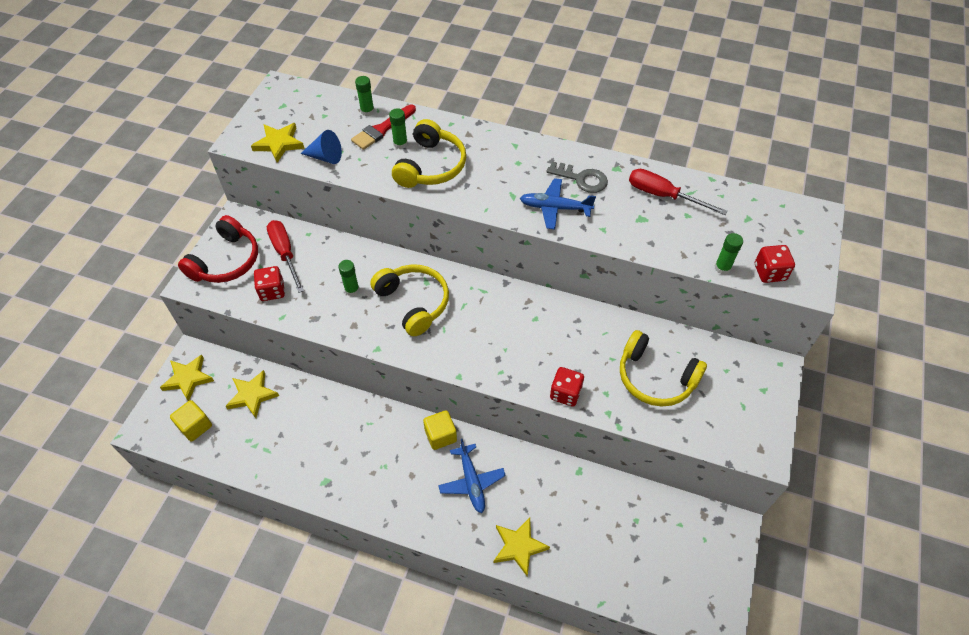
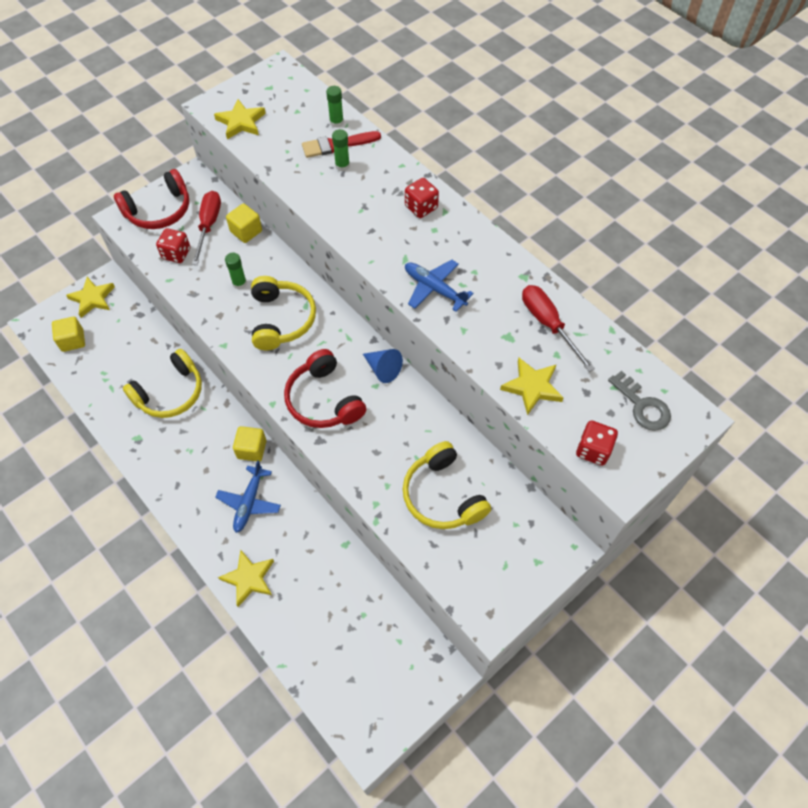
camera: 30 degrees right, 5 degrees up
(252, 395) = (130, 337): yellow star -> yellow star (532, 387)
(325, 157) = (270, 151): blue cone -> blue cone (383, 369)
(325, 244) = (246, 231): none -> yellow cube
(431, 166) = (353, 198): yellow headphones -> yellow headphones (170, 393)
(501, 351) = (324, 400): none -> red headphones
(565, 393) = (351, 466): red dice -> red dice (421, 207)
(581, 179) = (481, 272): grey key -> grey key (642, 406)
(722, 268) = (549, 422): green glue stick -> none

